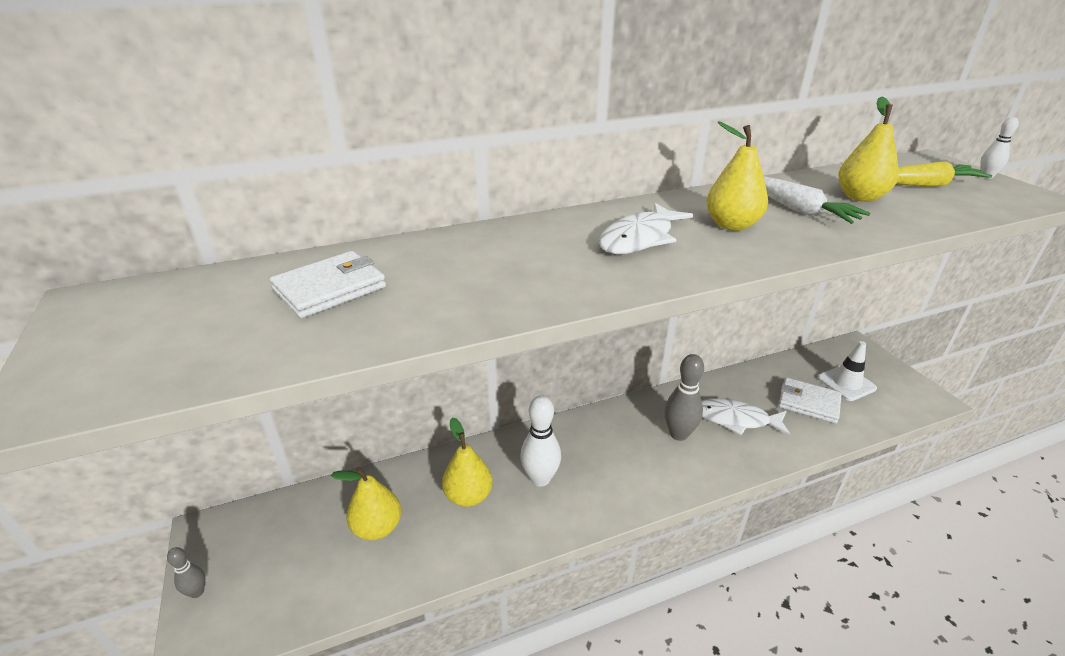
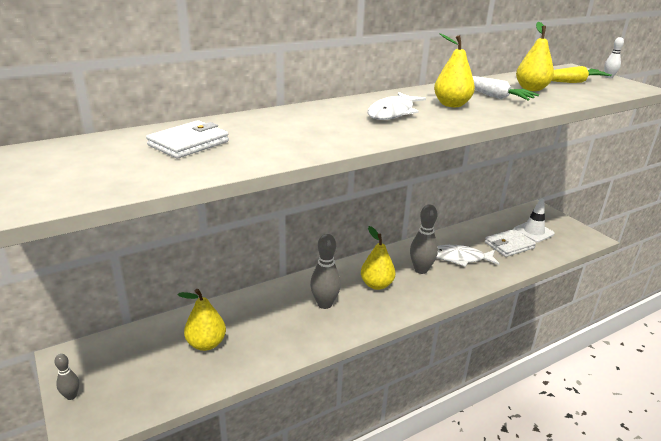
camera: 10 degrees left, 5 degrees down
(468, 496) = (272, 318): yellow pear -> yellow pear (376, 285)
(540, 479) = (324, 304): white bowling pin -> grey bowling pin
(808, 403) = (509, 245): white wallet -> white wallet turned 45 degrees counterclockwise

